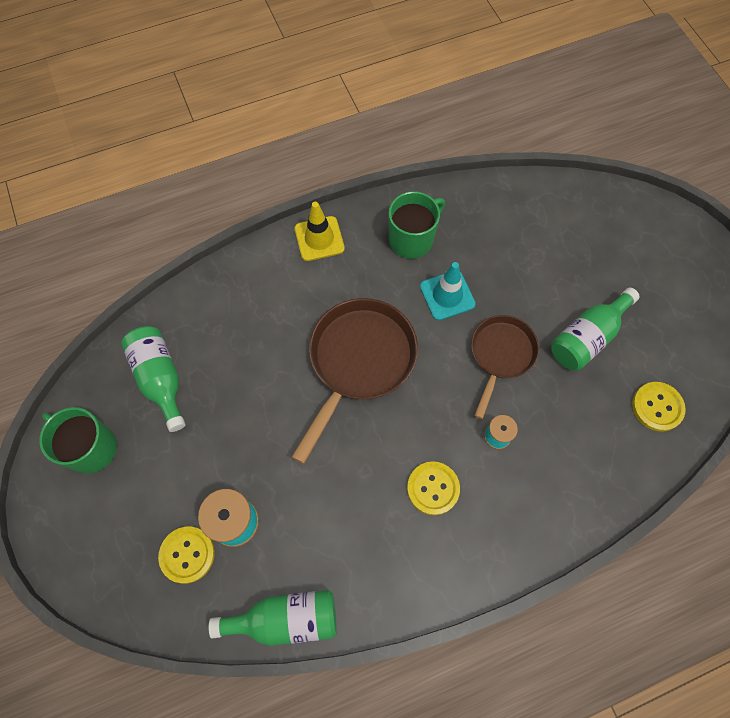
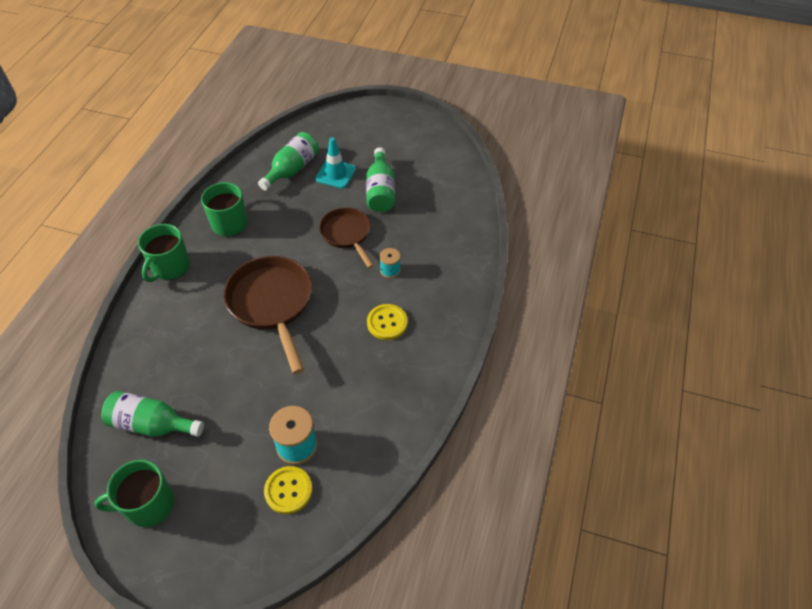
camera: 50 degrees left, 15 degrees down
(285, 619) = (385, 458): green bottle -> green bottle (292, 170)
(319, 239) = (170, 267): yellow traffic cone -> green mug
(447, 295) = (284, 232): turquoise traffic cone -> turquoise traffic cone (335, 174)
(657, 407) = (448, 192): yellow button -> none

